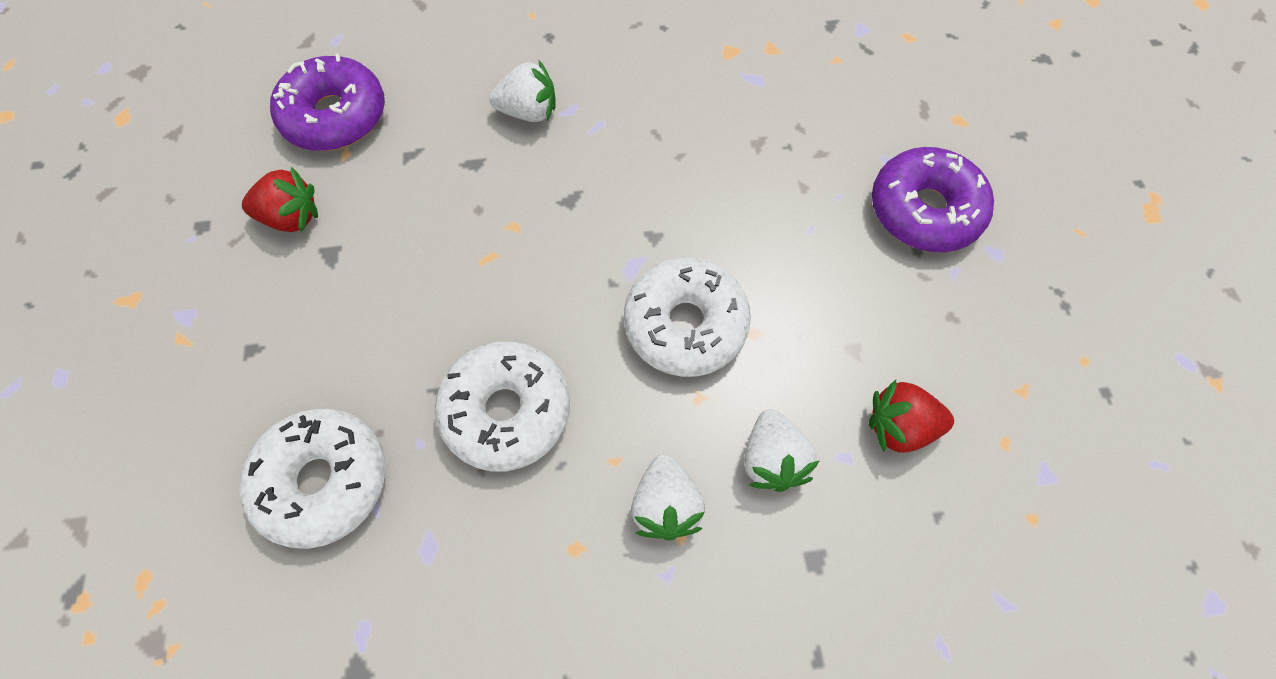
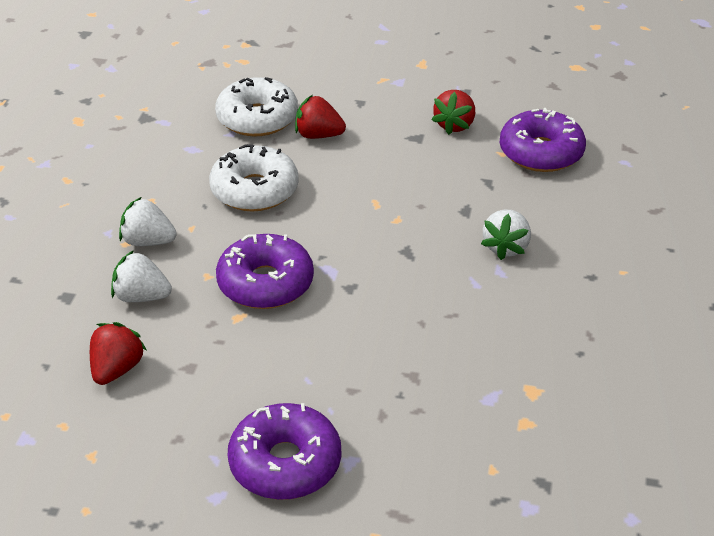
camera: 110 degrees right, 25 degrees down
(351, 376) = (318, 135): none -> red strawberry
(685, 325) = (265, 283): white donut -> purple donut

